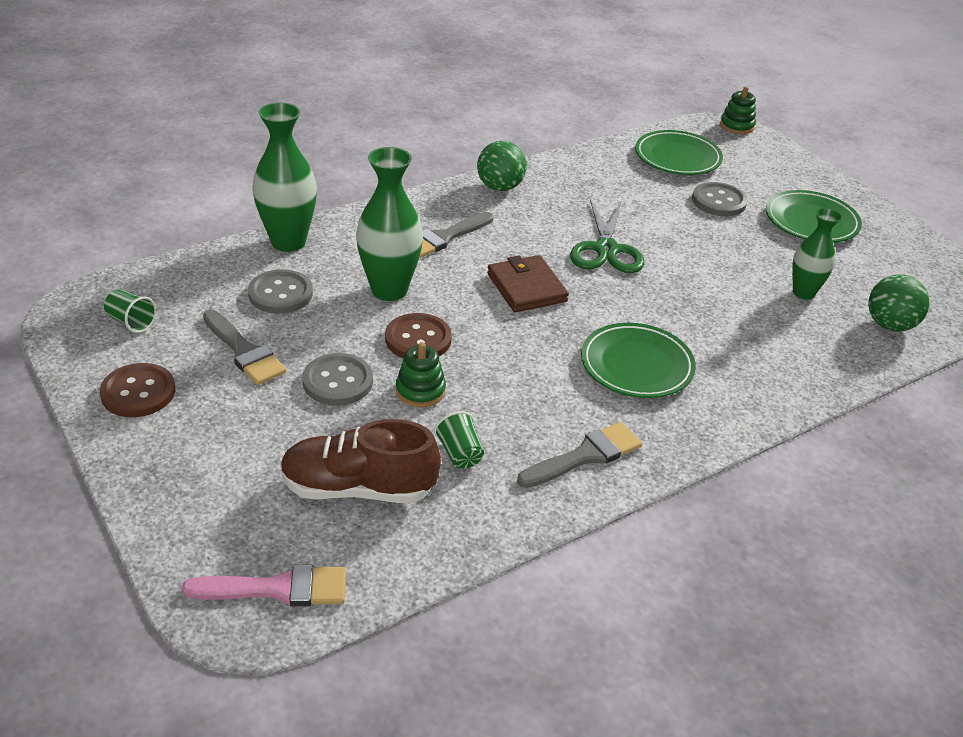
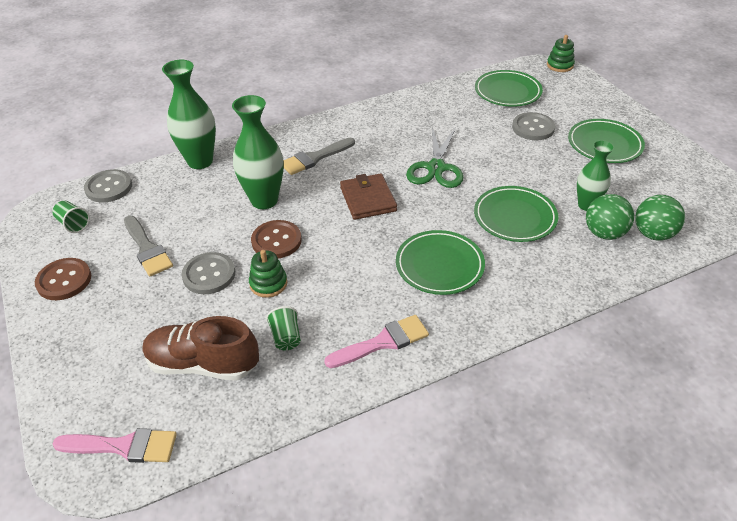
camera: 10 degrees right, 5 degrees up
(280, 294) = (184, 203): grey button -> grey button (109, 187)
(500, 187) = (366, 117): green ball -> green ball (604, 233)
(585, 456) = (383, 342): grey brush -> pink brush
(718, 307) = (515, 217): none -> green plate

